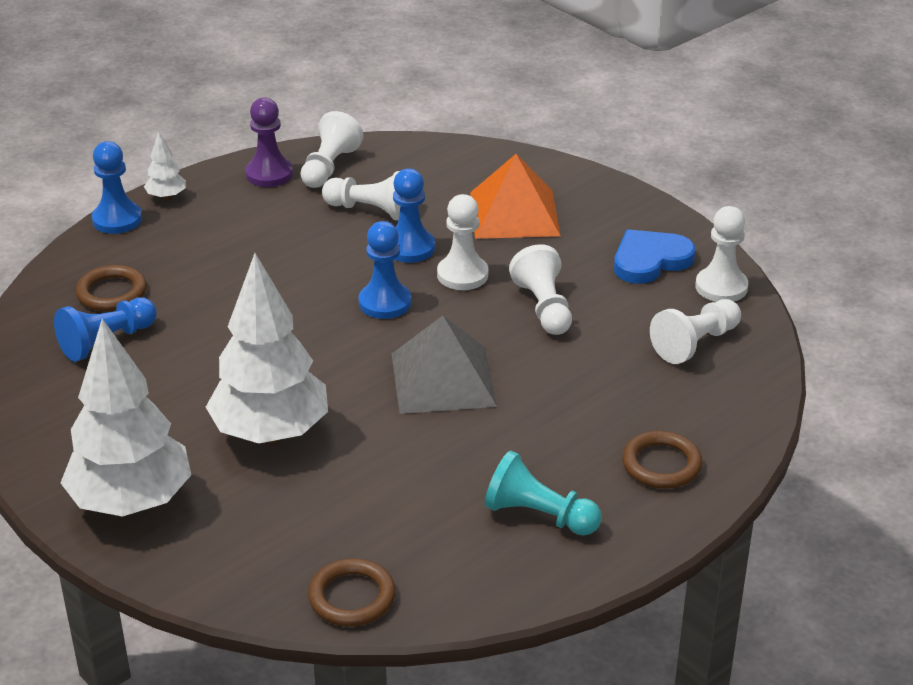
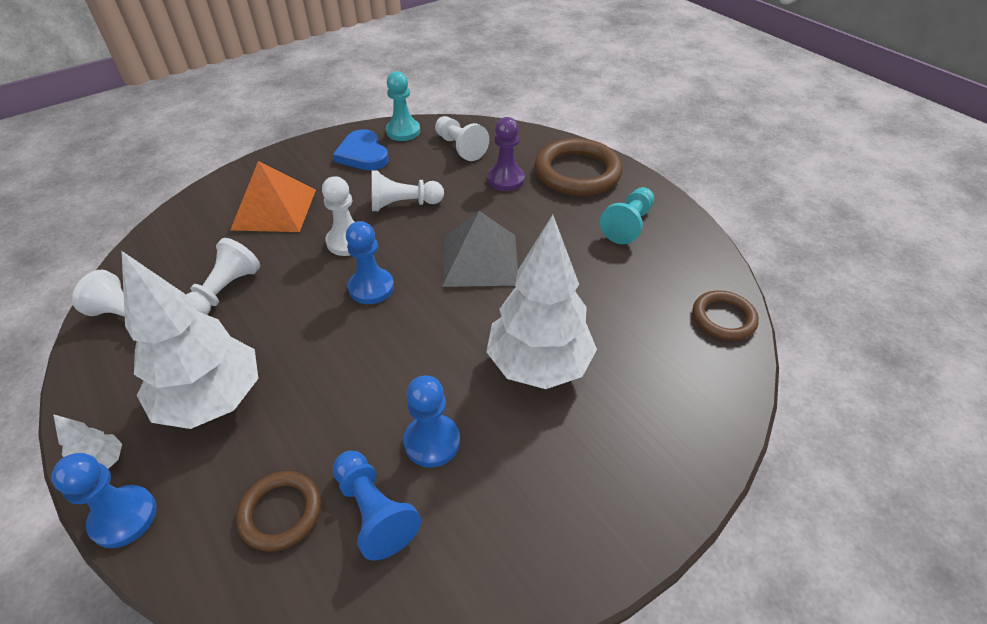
camera: 85 degrees left, 10 degrees up
(132, 502) = (634, 470): white tree -> white tree (212, 400)
(269, 174) = (113, 366): purple pawn -> purple pawn (506, 179)
(410, 248) = (296, 269): blue pawn -> blue pawn (432, 442)
(661, 464) = (577, 172): brown ring -> brown ring, size x1.76
(721, 287) = (403, 131): white pawn -> turquoise pawn

